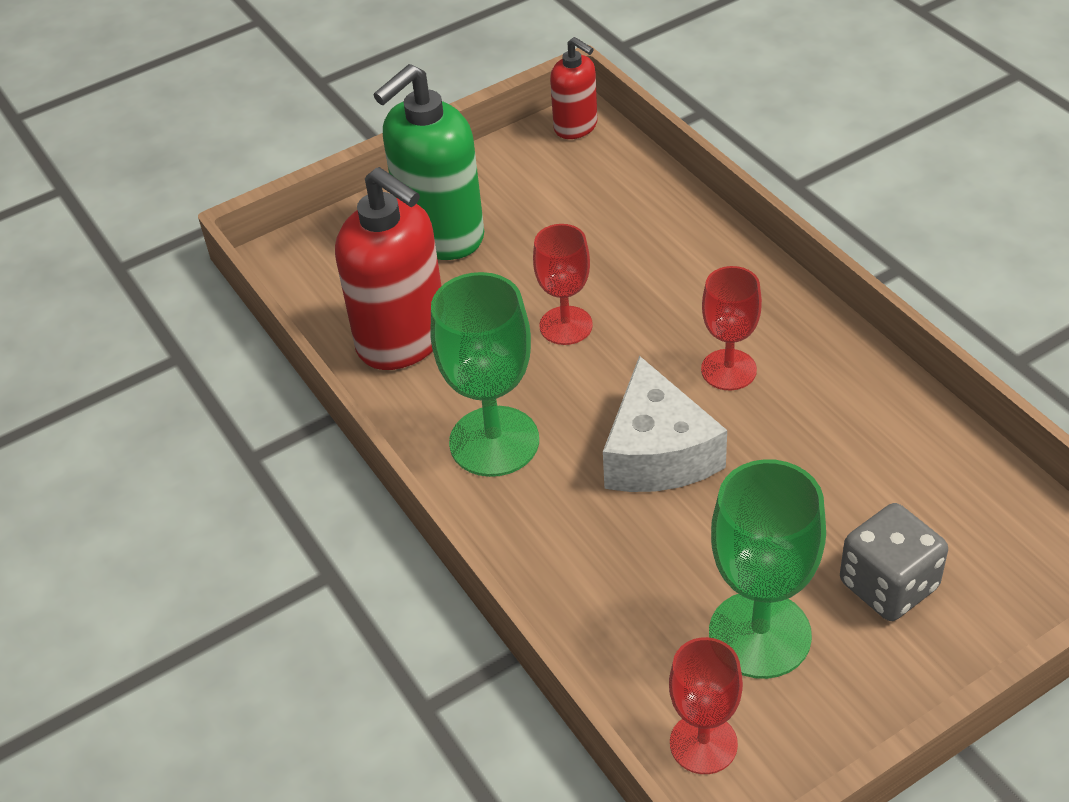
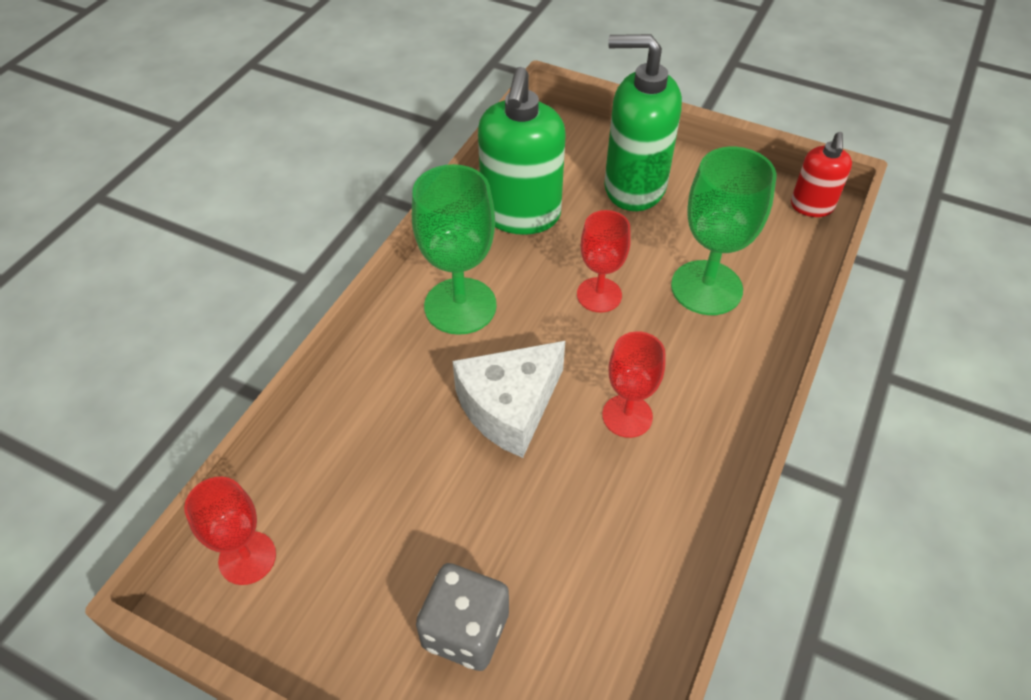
camera: 55 degrees right, 5 degrees up
(403, 340) = (520, 215): red soap dispenser -> green soap dispenser
(759, 634) = (367, 553): green goblet -> green goblet (706, 288)

